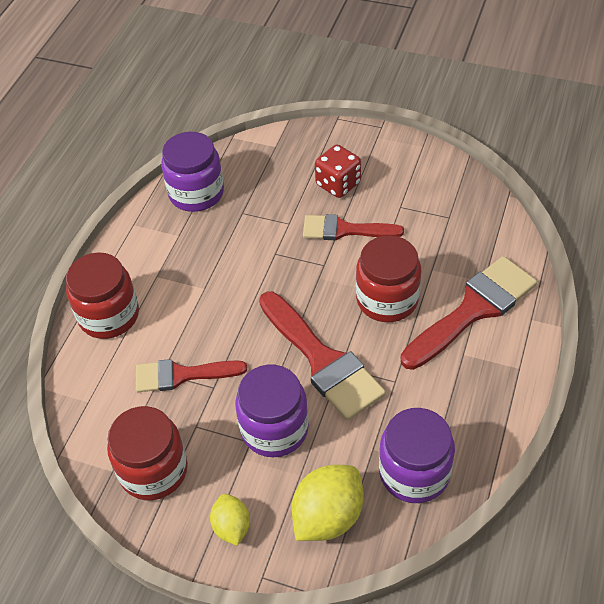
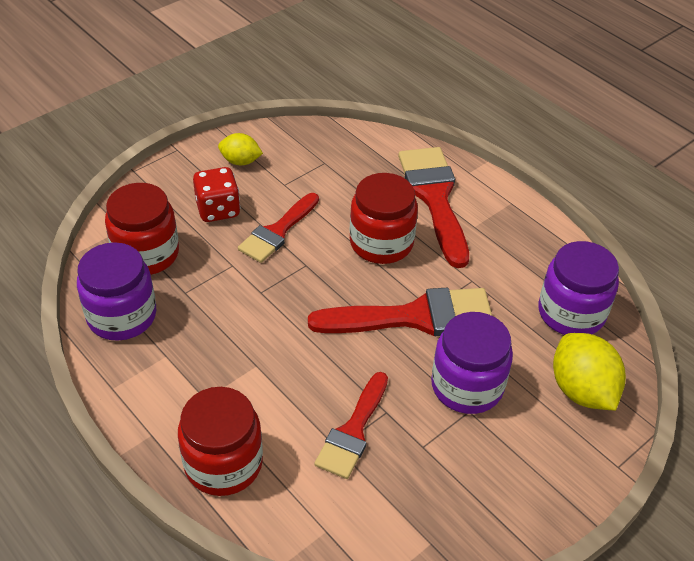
camera: 65 degrees left, 5 degrees down
(153, 470) = (453, 505): red jar -> red jar (146, 254)
(232, 527) = (554, 466): yellow lemon -> yellow lemon (240, 161)

